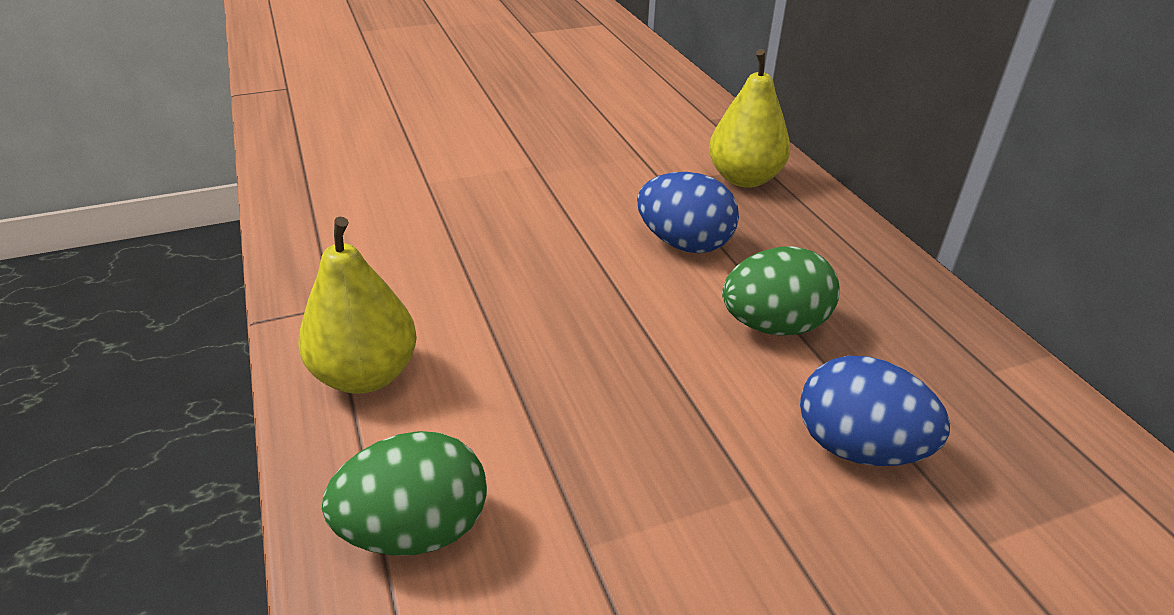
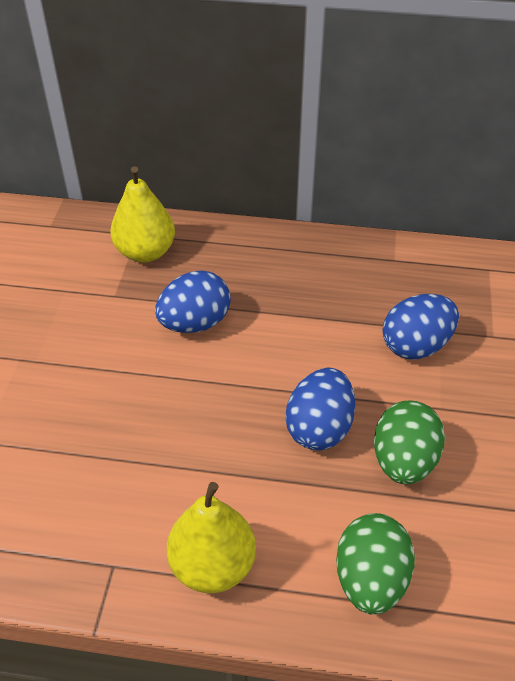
camera: 60 degrees left, 10 degrees up
(622, 395) = (319, 428): none -> blue egg
(773, 326) = (304, 325): green egg -> green egg (403, 461)

